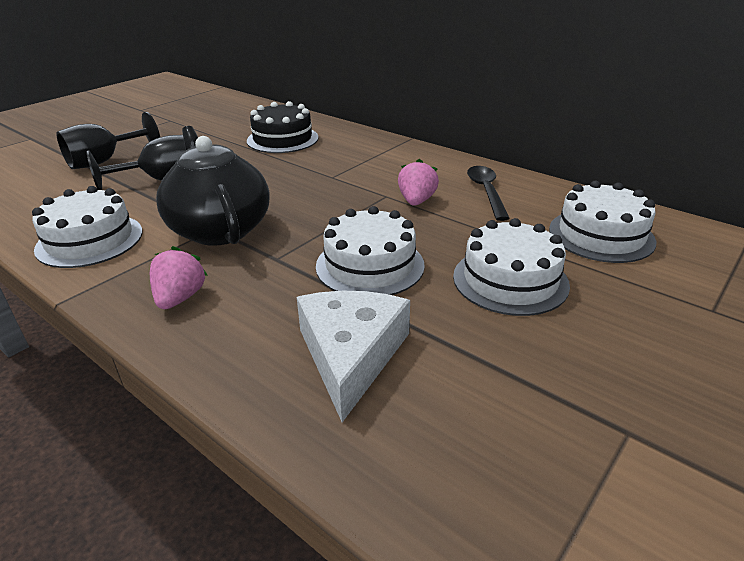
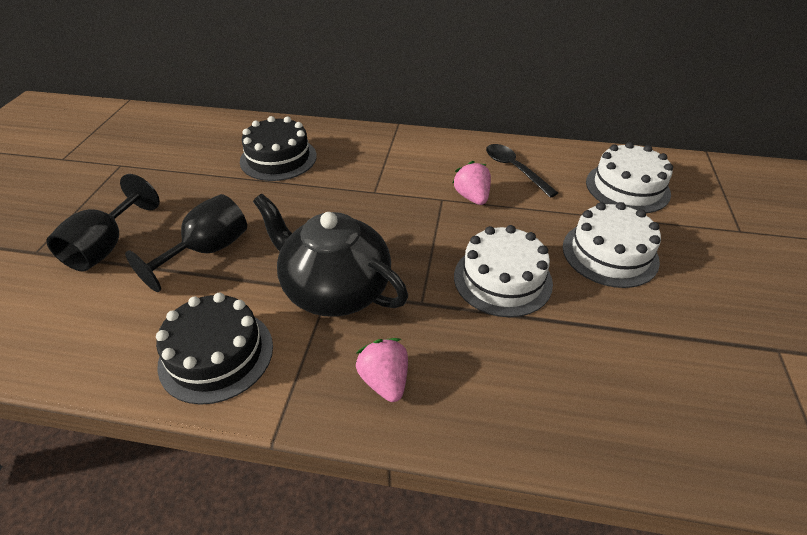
camera: 30 degrees left, 10 degrees up
(90, 240) = (216, 354): white cake -> black cake
(351, 355) = (573, 371): white cheese -> none

